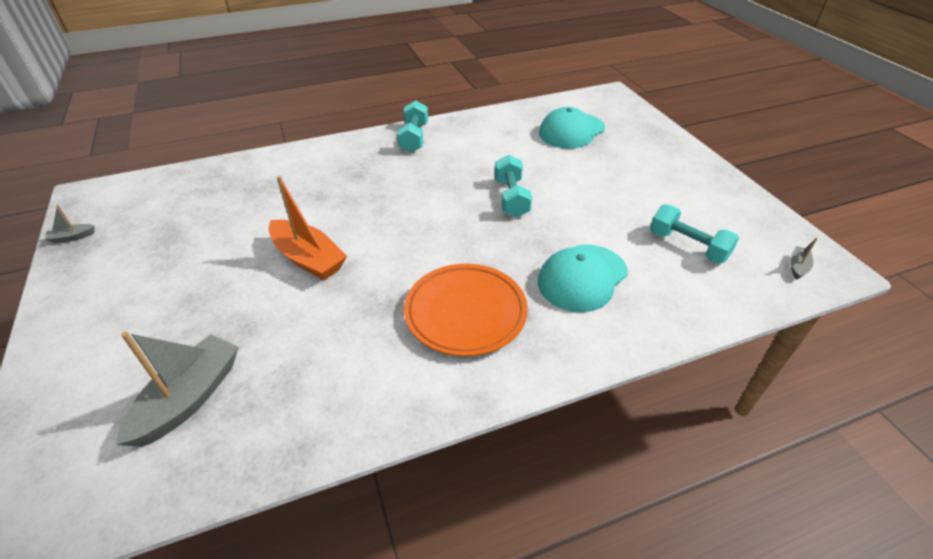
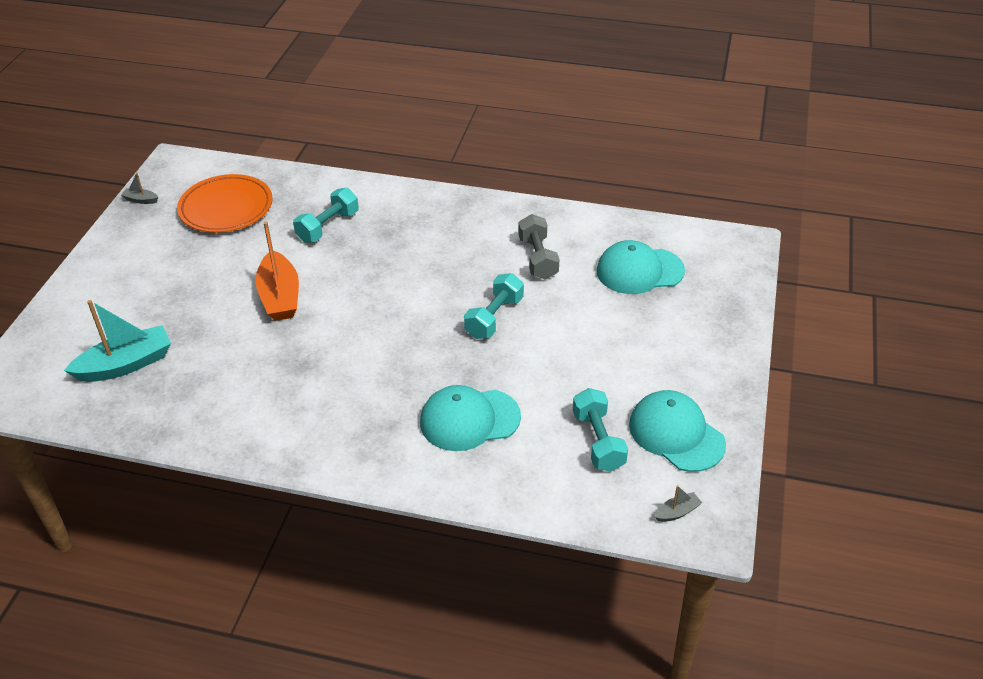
camera: 35 degrees right, 0 degrees up
(189, 398) = (126, 364): grey boat -> turquoise boat
(414, 138) = (475, 213): turquoise dumbbell -> turquoise dumbbell (328, 227)
(465, 312) = (349, 399): orange plate -> orange plate (226, 208)
(495, 149) = (538, 258): none -> grey dumbbell
(726, 216) = (676, 434): none -> turquoise cap

